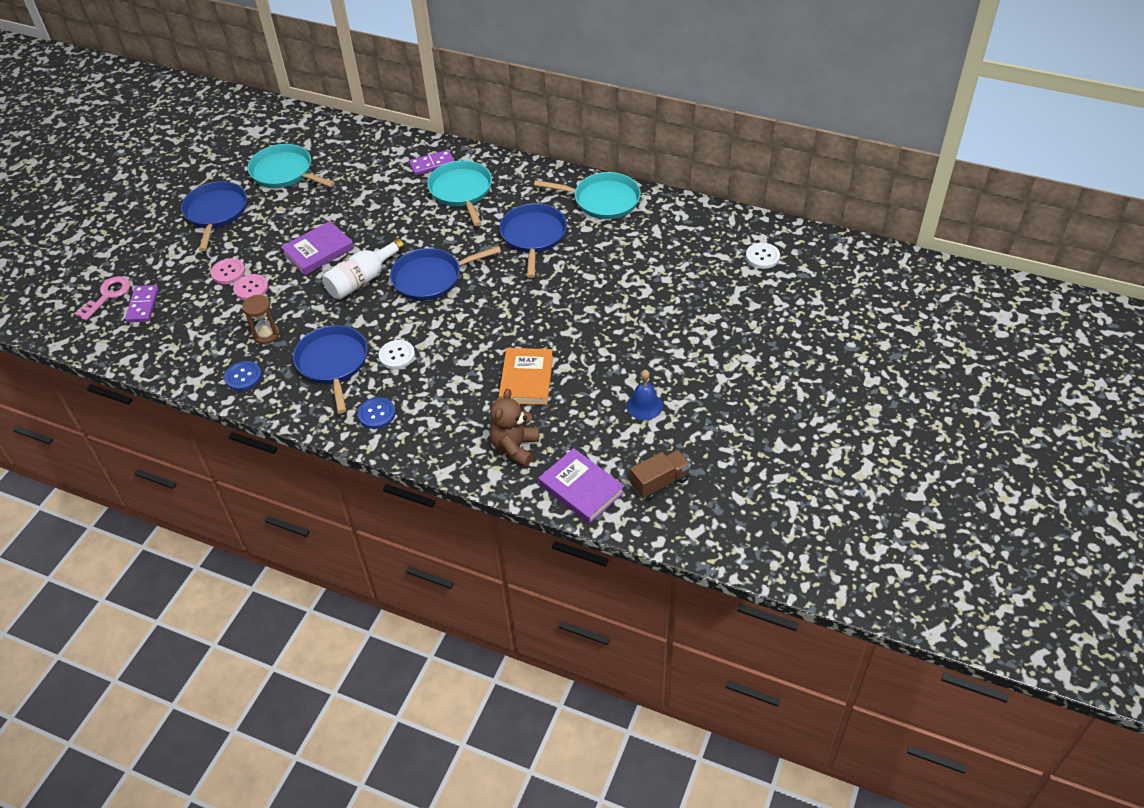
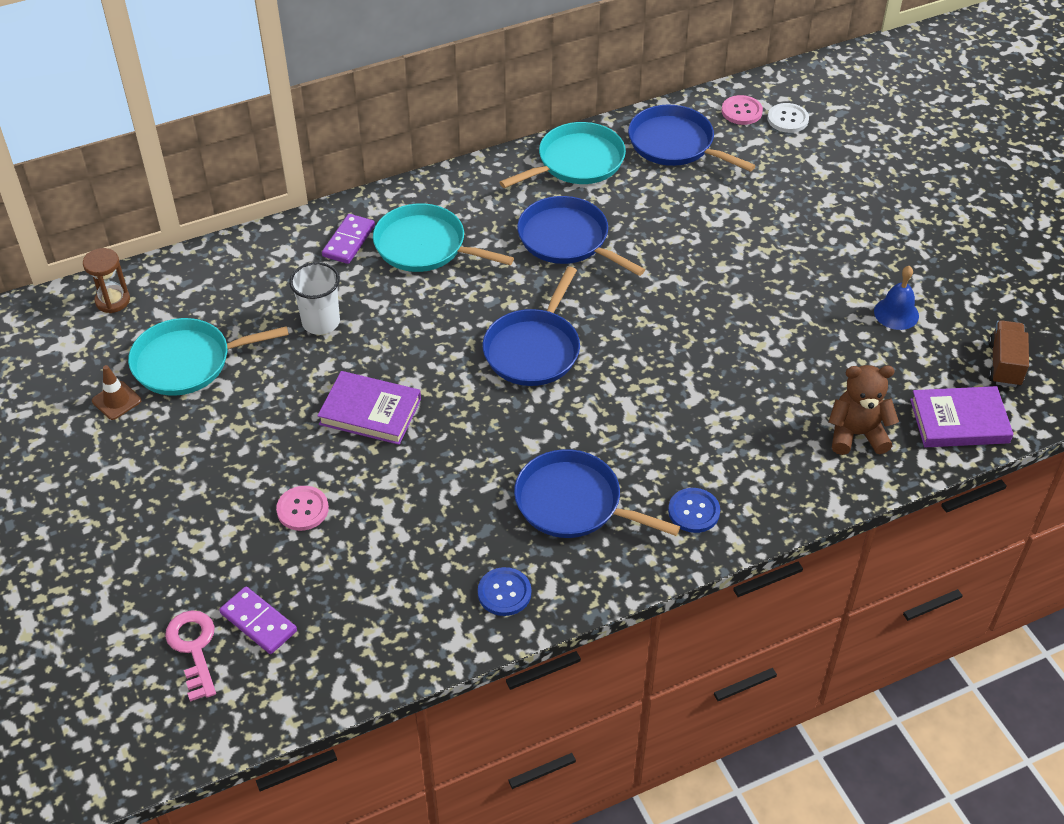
camera: 50 degrees left, 0 degrees up
(216, 213) = (175, 462): blue pan -> blue pan (674, 144)
(235, 169) = (116, 401): none -> brown traffic cone
(251, 288) = (358, 504): pink button -> pink button (741, 111)
(266, 335) = (457, 534): brown hourglass -> brown hourglass (112, 301)
(318, 251) = (370, 411): purple book -> purple book turned 75 degrees counterclockwise
(362, 194) = (321, 322): none -> white cup
(362, 280) = (467, 403): white bottle -> none
(397, 355) = (622, 444): white button -> none
(515, 447) = (856, 434): brown teddy bear -> brown teddy bear turned 120 degrees clockwise
(526, 379) = (771, 369): orange book -> none

